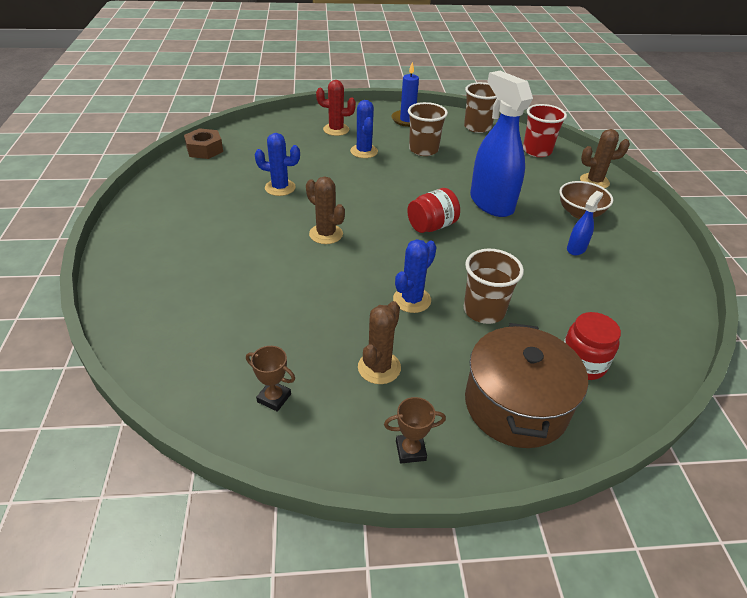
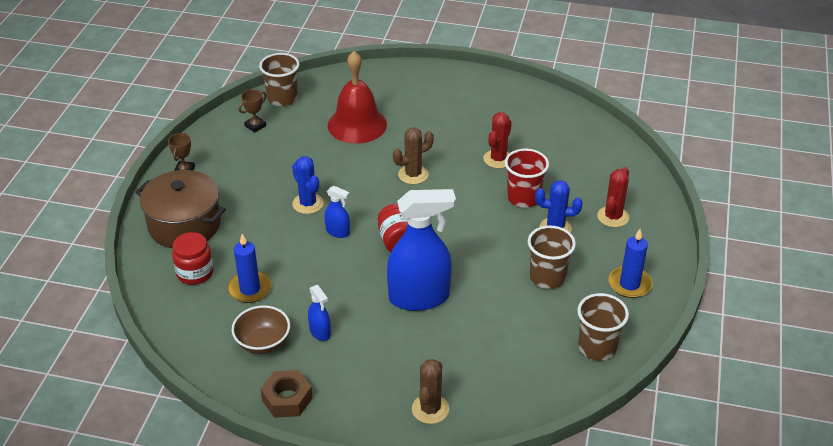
camera: 110 degrees right, 0 degrees up
(205, 149) = (585, 121): brown nut -> brown nut (287, 399)
(245, 294) = (357, 124): none -> red bell
(280, 188) = (498, 159): blue cactus -> red cactus
(379, 367) = (252, 172): brown cactus -> none
(442, 267) = (338, 232): none -> blue spray bottle
(484, 310) = (275, 239): brown cup -> brown cup (282, 98)
(537, 151) = (518, 384): red cup -> red cup (523, 198)
(567, 309) = (250, 289): none -> blue candle
(580, 213) = (374, 363): brown bowl -> brown bowl (263, 343)

